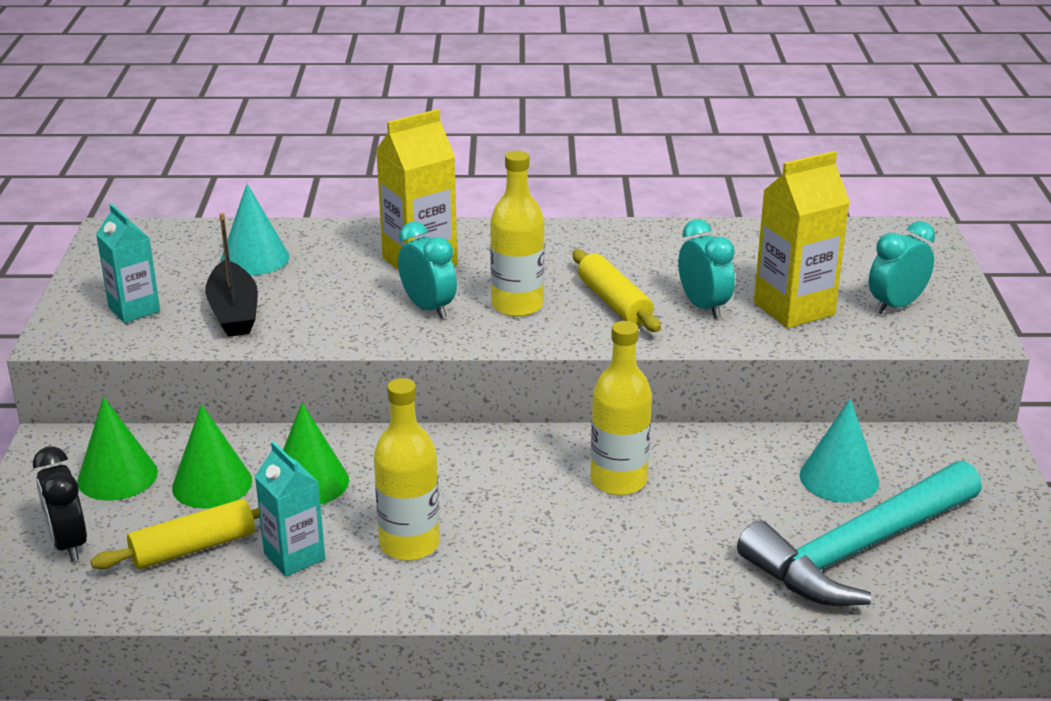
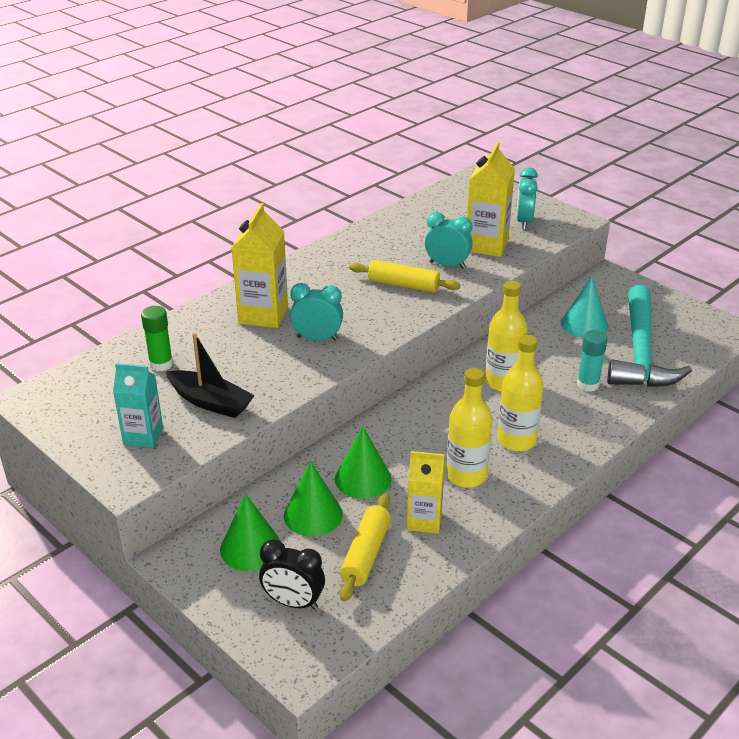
camera: 45 degrees left, 5 degrees up
(255, 258) = (161, 364): turquoise cone -> green glue stick
(294, 556) = (424, 521): turquoise carton -> yellow carton
(517, 305) = (360, 312): yellow bottle -> yellow bottle (516, 440)
(717, 542) = (587, 384): none -> turquoise glue stick

